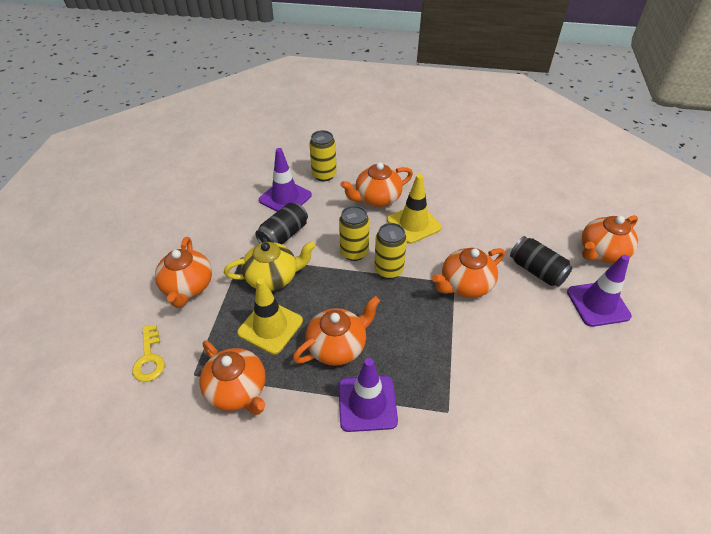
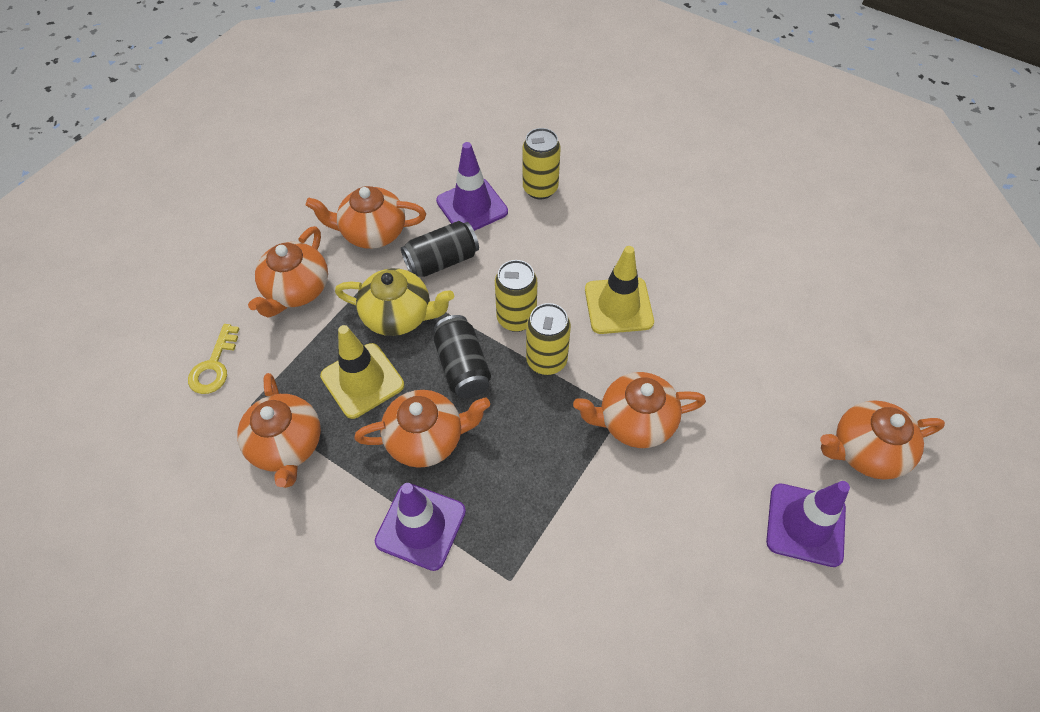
camera: 25 degrees right, 10 degrees up
(377, 198) = (591, 249): orange teapot -> orange teapot (372, 232)
(537, 270) = (748, 440): black can -> black can (463, 367)

